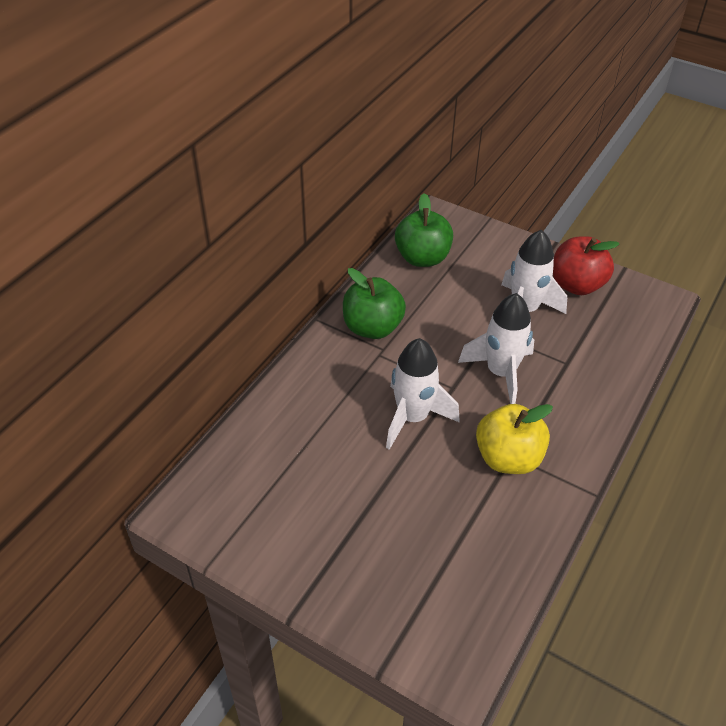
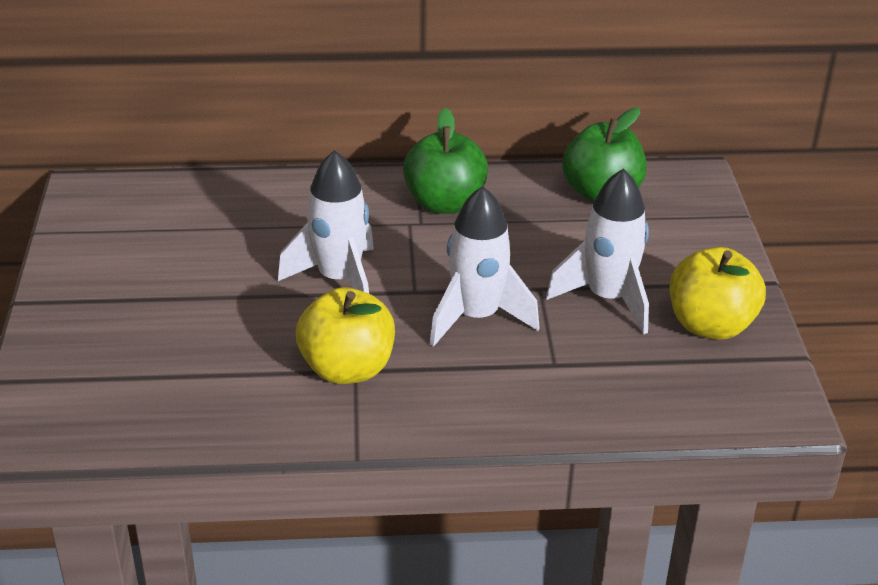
camera: 55 degrees right, 10 degrees down
(576, 285) = (710, 325): red apple -> yellow apple

